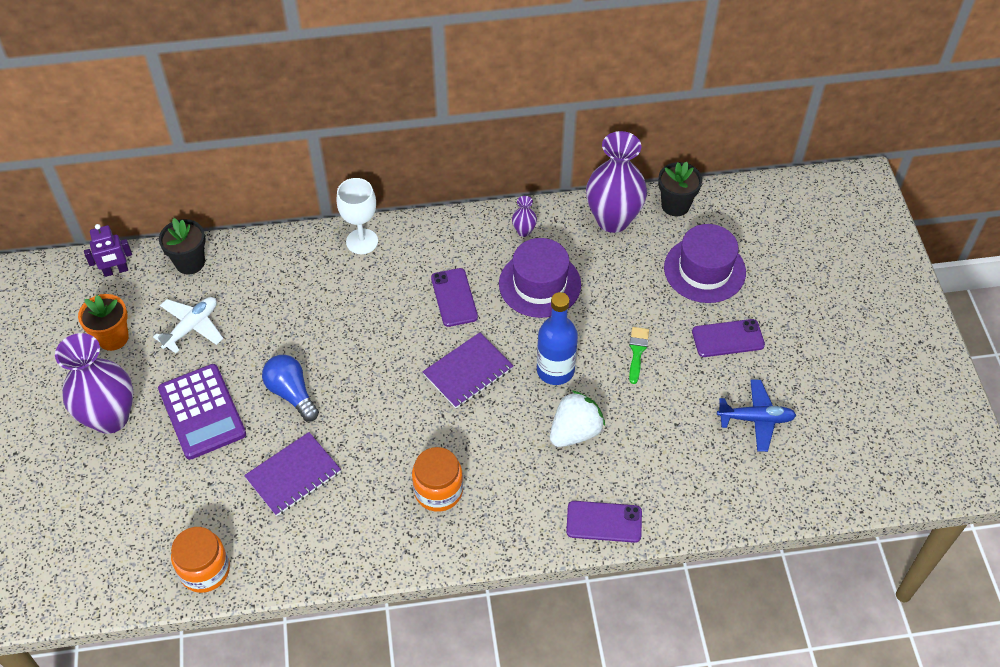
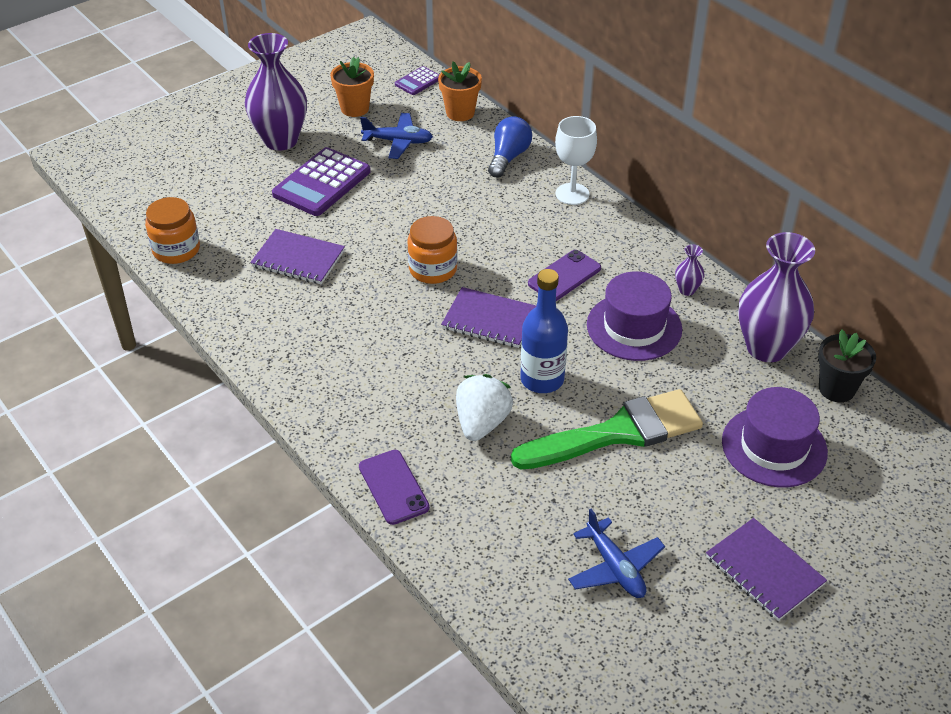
camera: 60 degrees right, 10 degrees down
(116, 271) = (418, 81): purple robot -> purple calculator
(190, 262) = (460, 113): black flower pot -> orange flower pot
(191, 327) = (398, 142): white plane -> blue plane
(291, 393) = (378, 223): blue light bulb -> blue light bulb (508, 157)
(438, 491) = (345, 354): orange jar -> orange jar (433, 269)
(575, 432) = (482, 423): white strawberry -> white strawberry turned 90 degrees counterclockwise
(637, 351) = (617, 432): green brush -> green brush, size x2.46
(728, 338) = (701, 502): purple phone -> none
(803, 337) = (764, 571): none -> purple notebook

